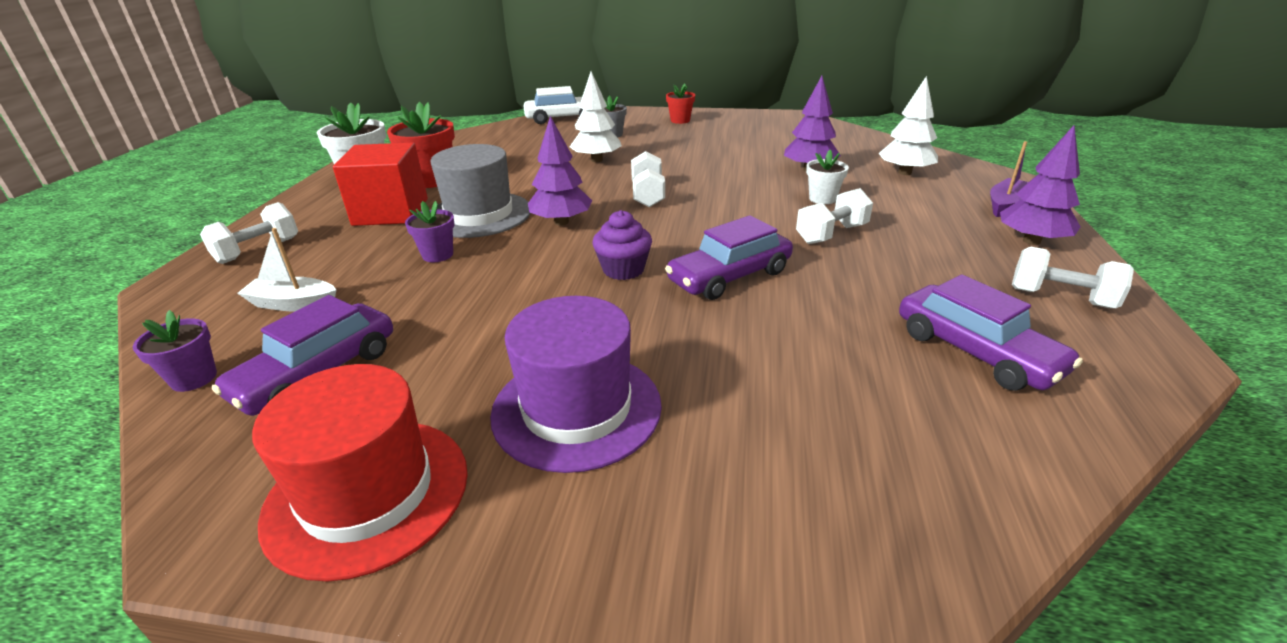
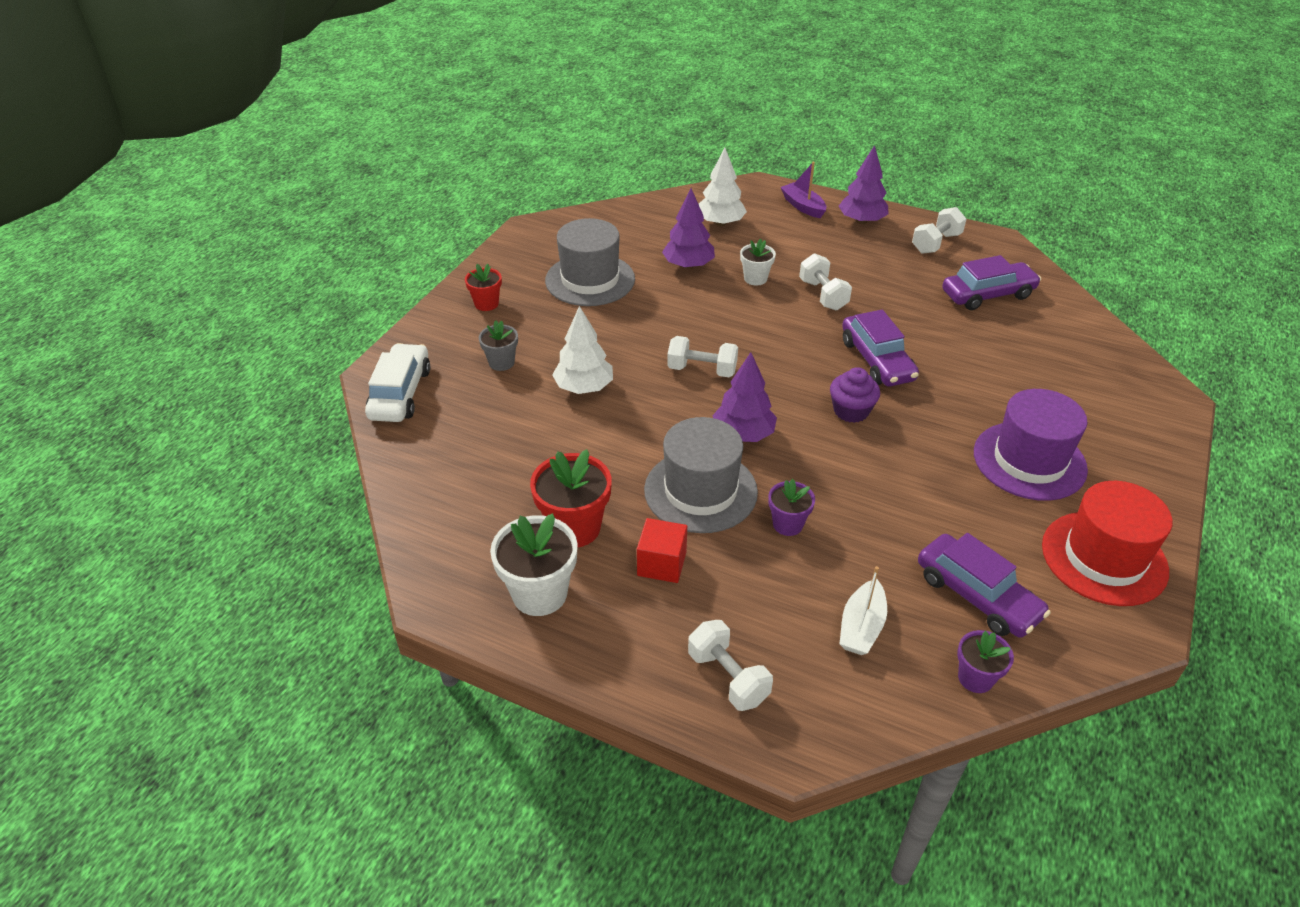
camera: 75 degrees left, 10 degrees up
(391, 212) = (662, 564): red cube -> red cube, size x0.58
(744, 142) = (590, 280): none -> grey hat

